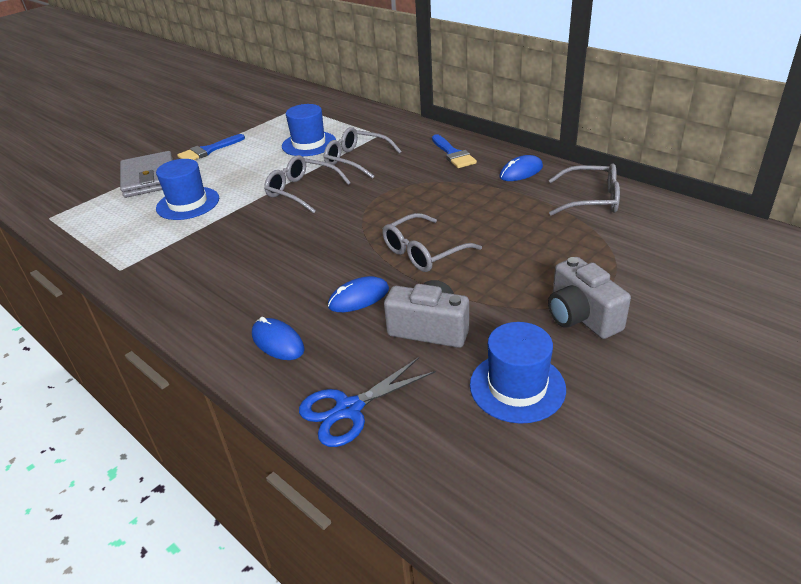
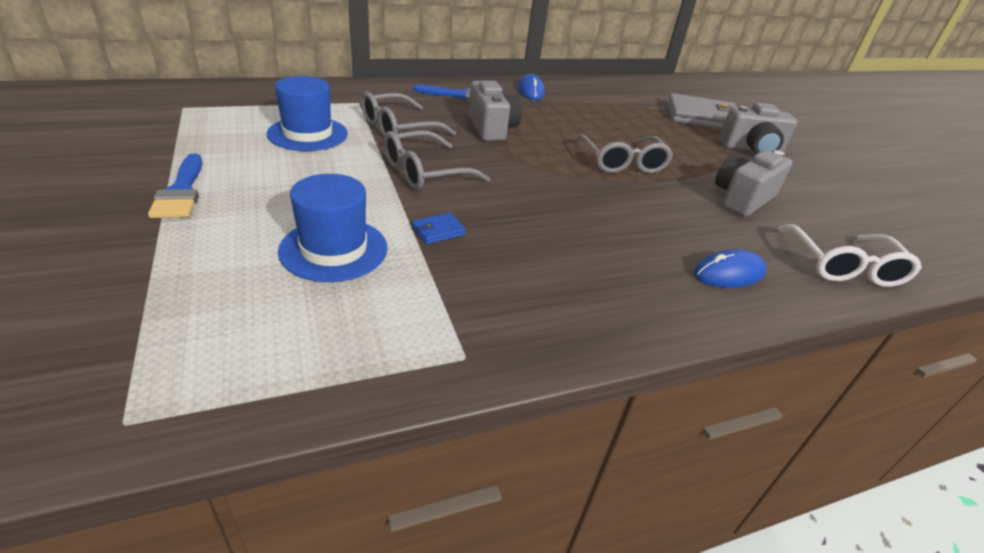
camera: 70 degrees left, 0 degrees up
(149, 178) = (177, 261): grey wallet -> grey wallet (702, 117)
(232, 221) = (438, 231): none -> blue wallet
(349, 409) = (844, 267): blue scissors -> white glasses
(359, 298) = (675, 211): blue mouse -> none
(408, 185) = (492, 128): none -> grey camera
(517, 387) = (826, 195): blue hat -> none
(592, 199) = (603, 92): grey glasses -> none

